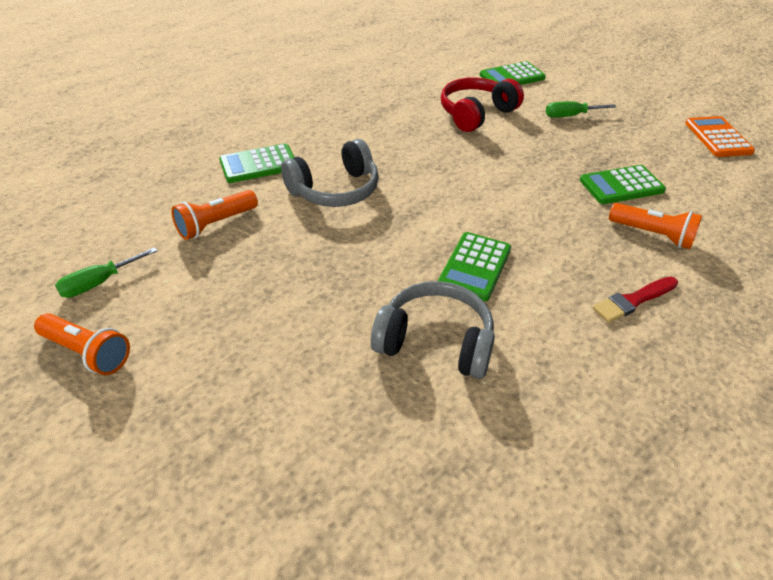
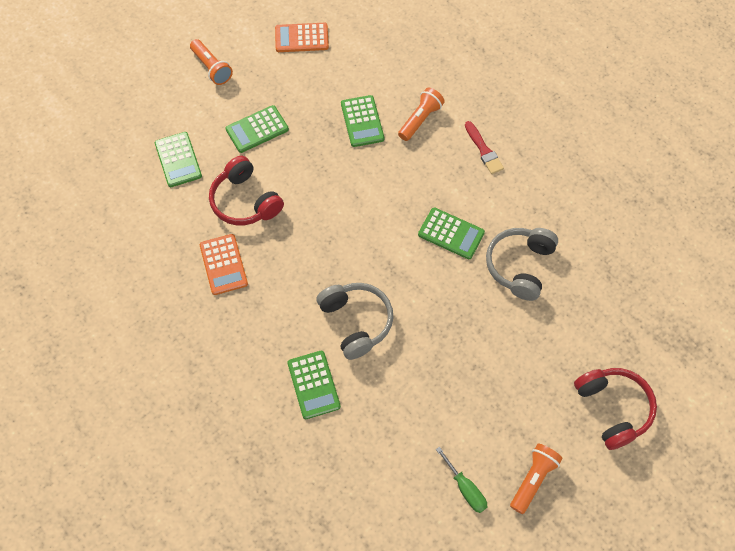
camera: 85 degrees left, 20 degrees up
(175, 464) = (613, 409): none -> red headphones
(216, 224) = (397, 412): orange flashlight -> orange flashlight (212, 68)
(398, 106) = (223, 264): none -> orange calculator
(570, 116) = (257, 129): green screwdriver -> green calculator

